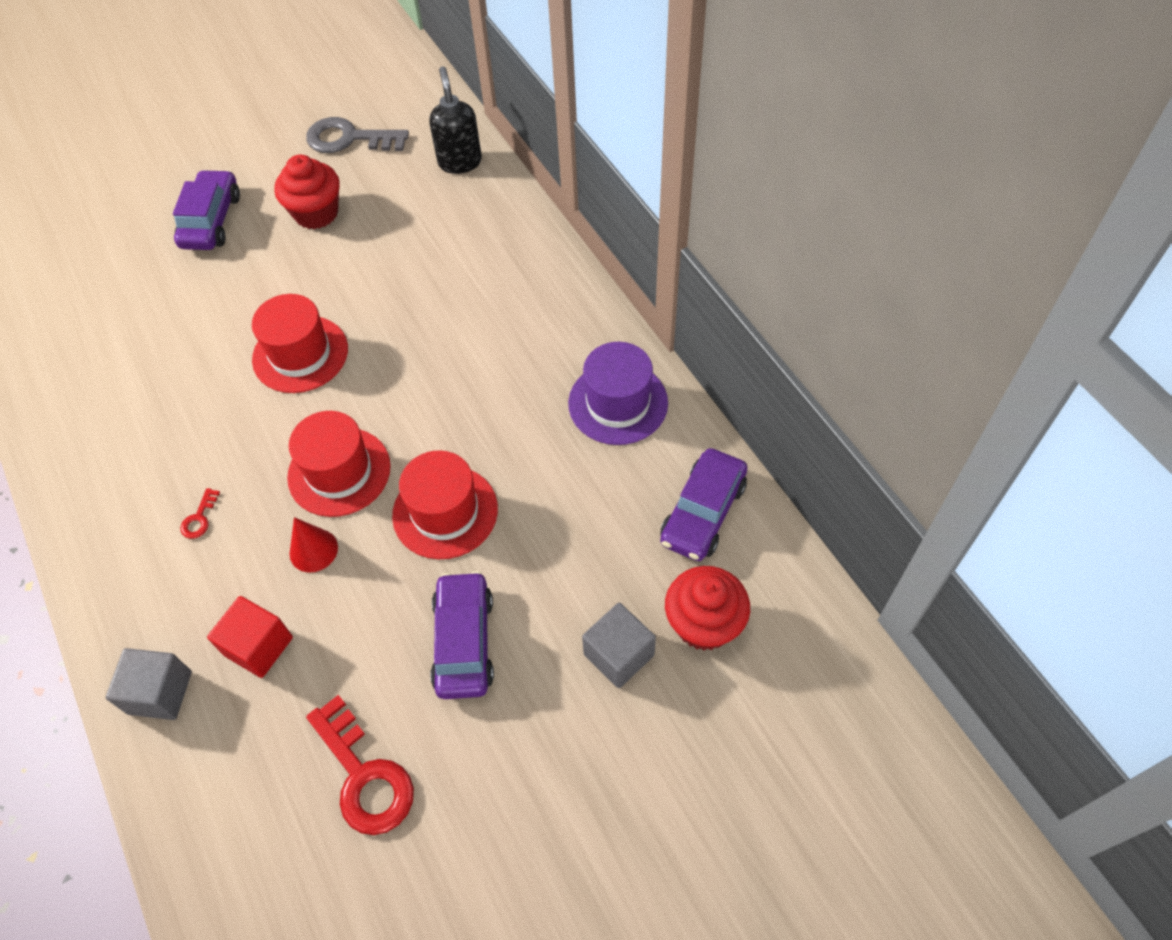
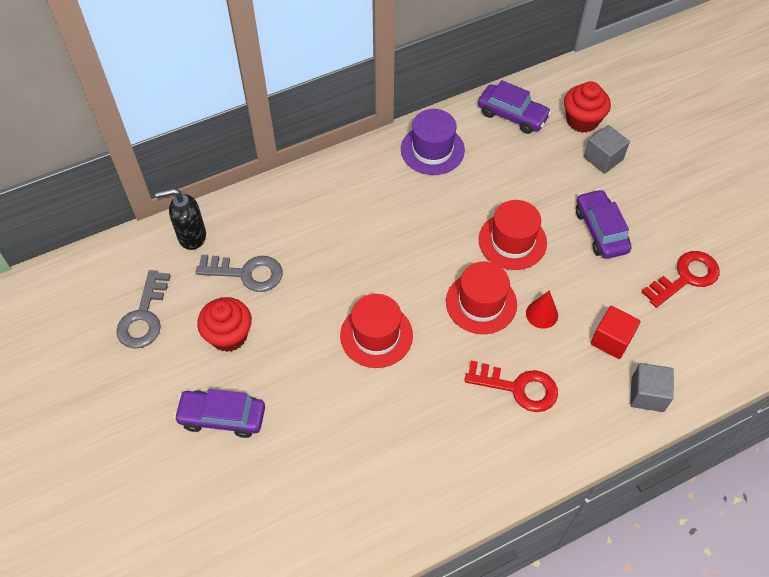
camera: 90 degrees left, 0 degrees up
(199, 518) = (518, 388): red key -> red key, size x2.29
(403, 218) = (246, 273): none -> grey key
(464, 642) = (600, 230): purple car -> purple car turned 75 degrees clockwise

